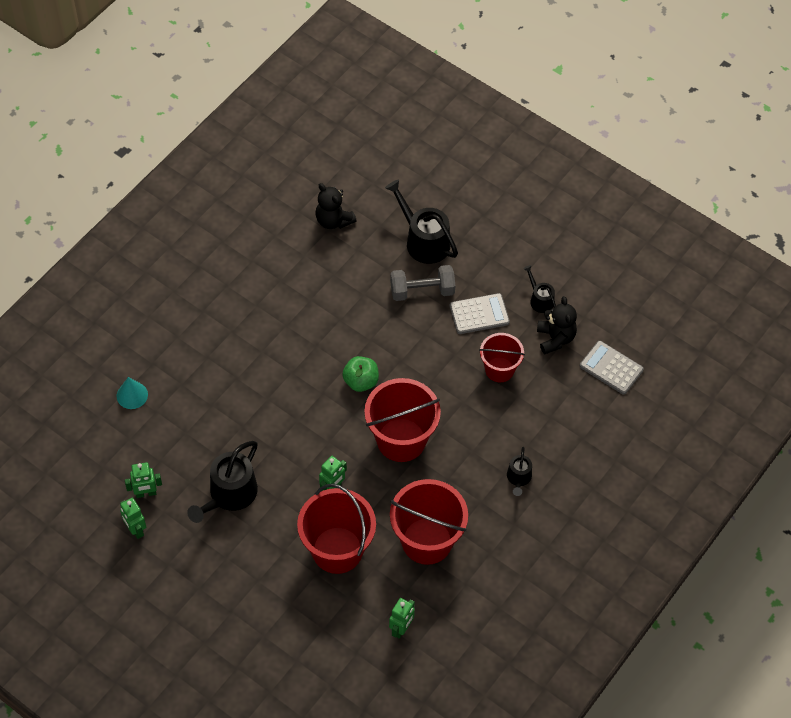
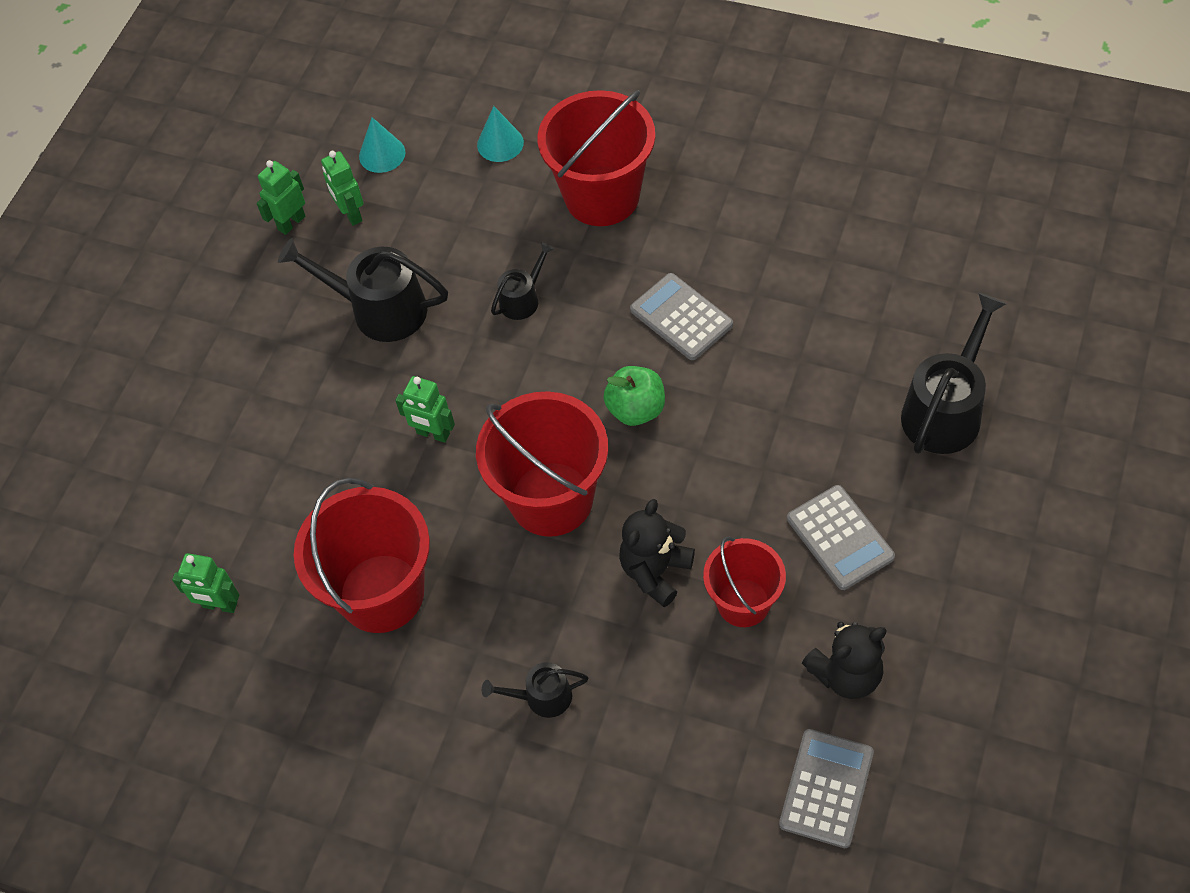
camera: 80 degrees right, 0 degrees up
(105, 464) = (382, 154): none -> turquoise cone
(309, 340) = (681, 317): none -> grey calculator
(333, 220) = (918, 275): black teddy bear -> black teddy bear (655, 571)
(337, 550) = (330, 475): red bucket -> red bucket (602, 196)
(422, 291) = (845, 439): grey dumbbell -> none
(540, 300) = (915, 625): black watering can -> black watering can (522, 299)

